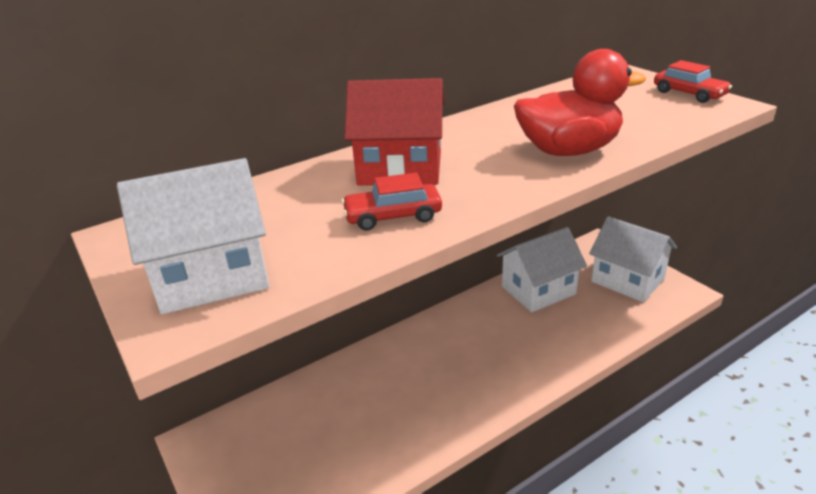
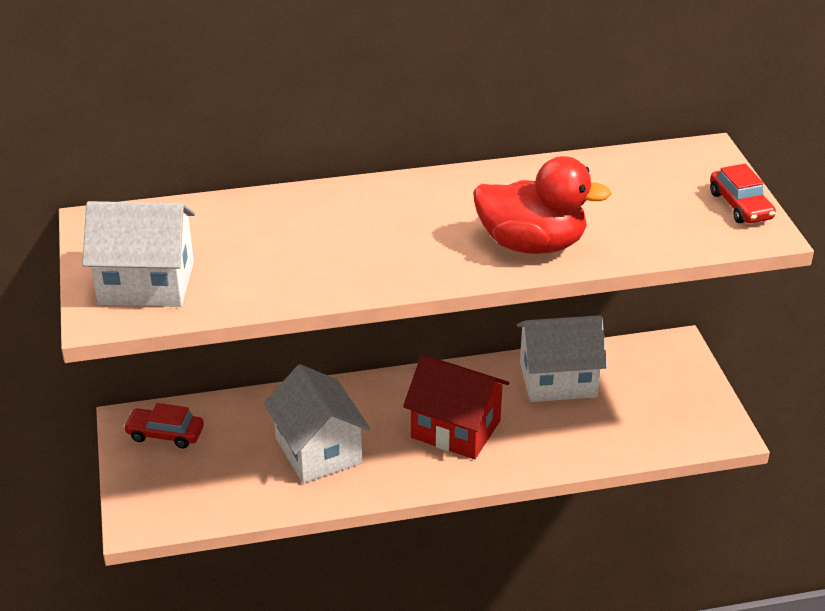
camera: 20 degrees right, 5 degrees up
(393, 216) = (316, 270): red car -> red car (165, 434)
(400, 169) = (360, 219): red house -> red house (455, 429)
(627, 280) = (671, 400): white house -> white house (318, 450)

